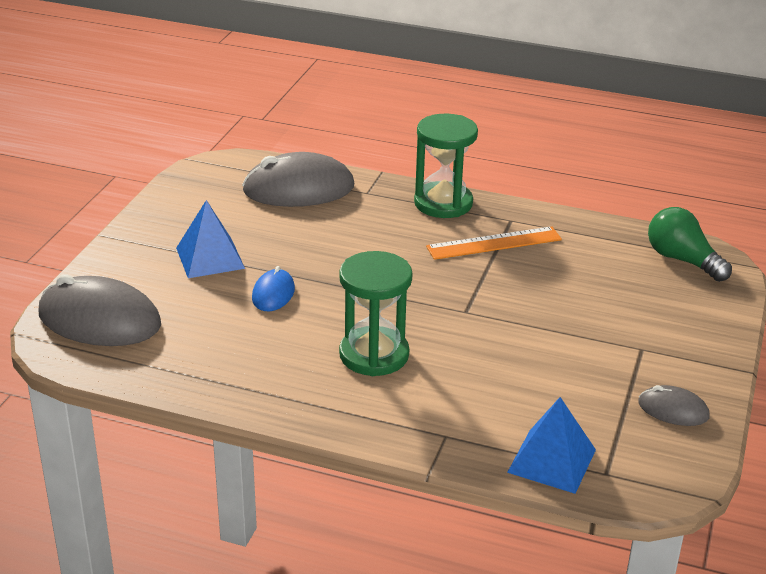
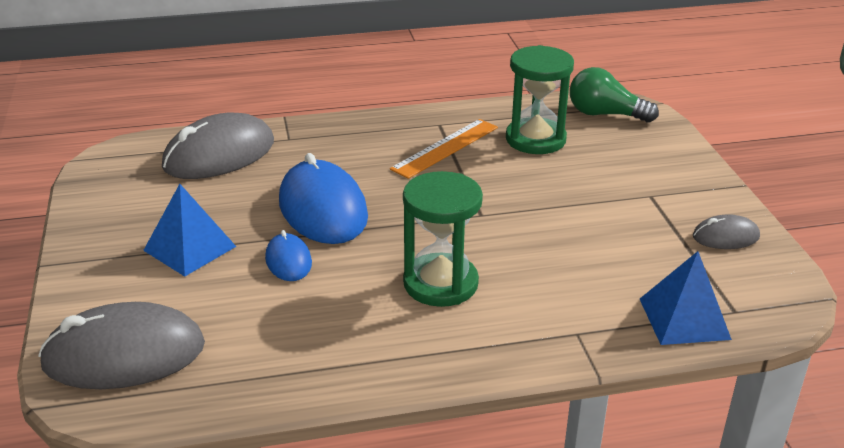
camera: 30 degrees left, 0 degrees up
(338, 261) = (323, 209): none -> blue mouse
(443, 203) = (367, 127): green hourglass -> green hourglass (535, 139)

